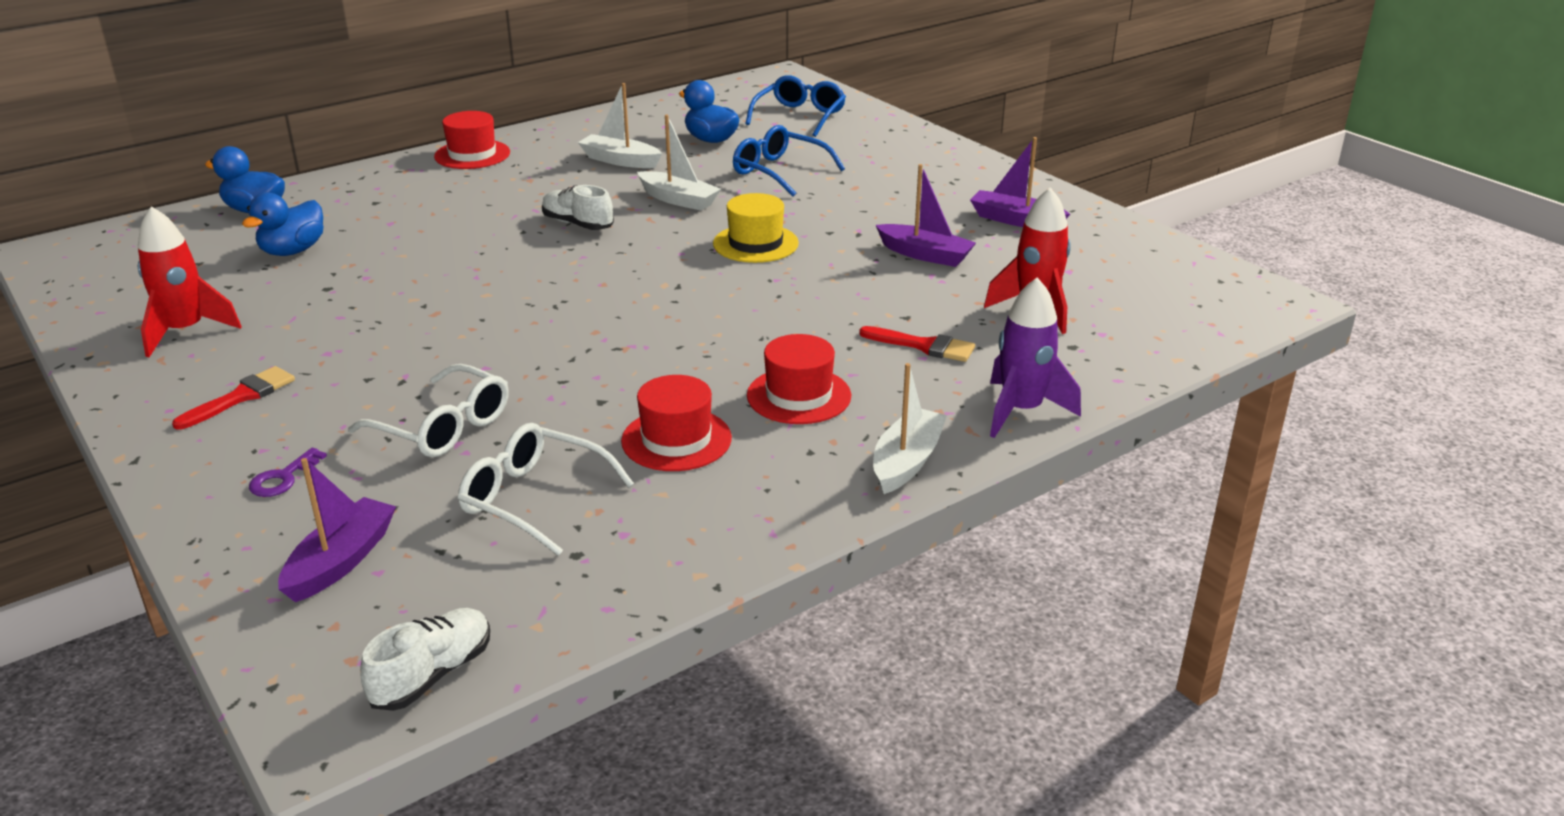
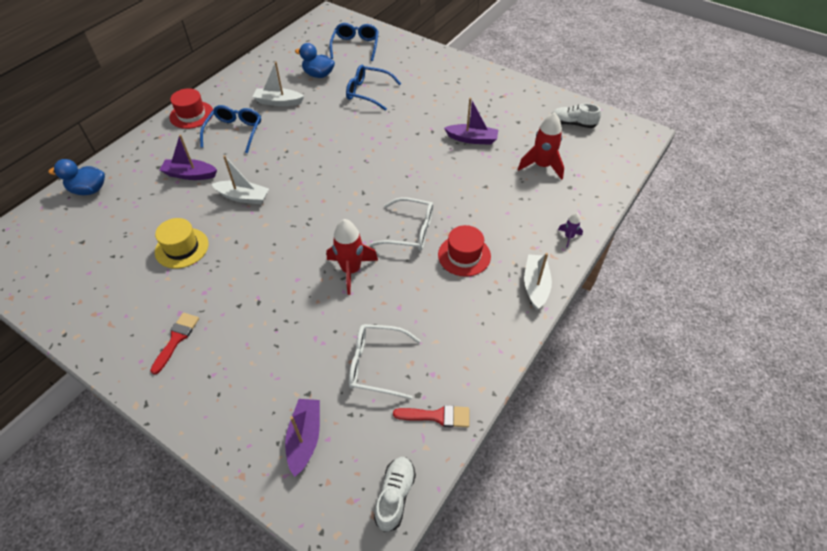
camera: 20 degrees left, 20 degrees up
(186, 331) = (111, 298): red rocket -> red rocket (351, 270)
(283, 478) = (238, 391): purple key -> none
(293, 251) = (133, 218): blue duck -> none
(443, 427) = (301, 329): white glasses -> white glasses (410, 231)
(523, 183) = (234, 132): none -> blue glasses
(577, 224) = (284, 158): white shoe -> white shoe (573, 124)
(676, 440) = (422, 303): red hat -> none
(678, 200) = (327, 126): white boat -> white boat (243, 197)
(755, 243) = (385, 151): yellow hat -> yellow hat (182, 248)
(923, 346) = (503, 204): red brush -> red brush (437, 416)
(1015, 220) = (502, 103): purple boat -> purple boat (190, 175)
(1021, 411) = (568, 237): purple rocket -> purple rocket, size x0.49

